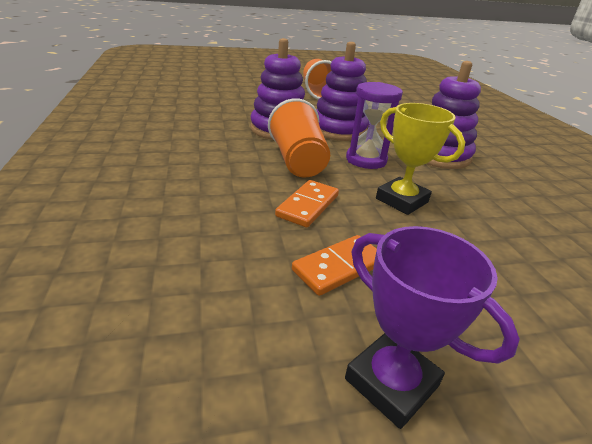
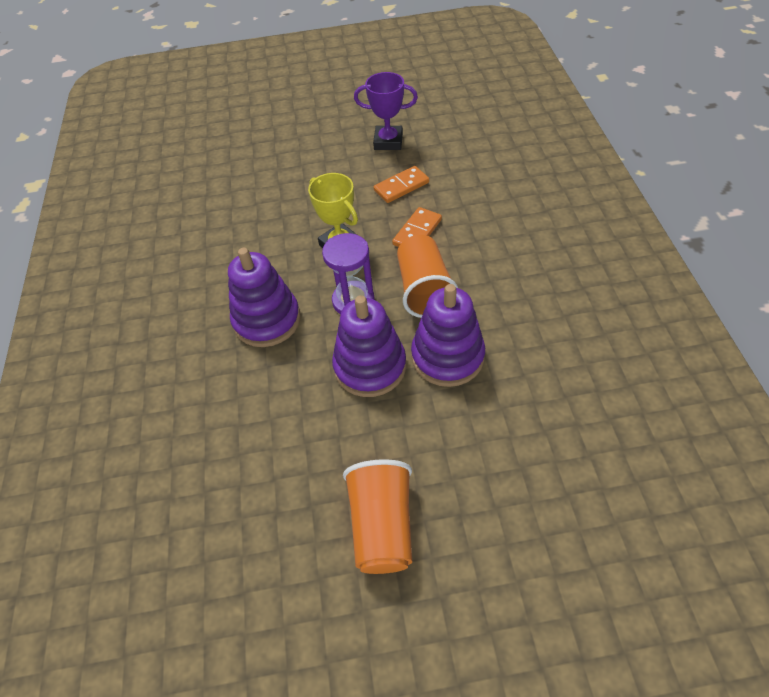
camera: 170 degrees left, 20 degrees up
(391, 382) = (388, 142): purple trophy -> purple trophy turned 45 degrees counterclockwise

